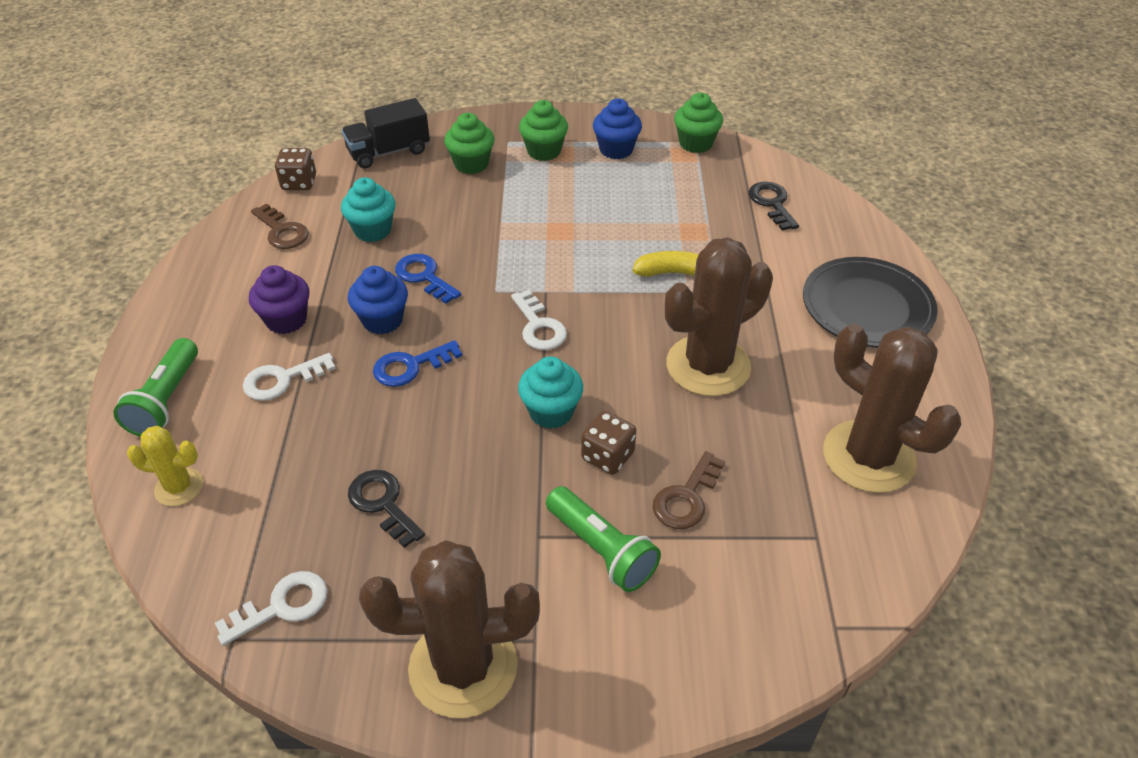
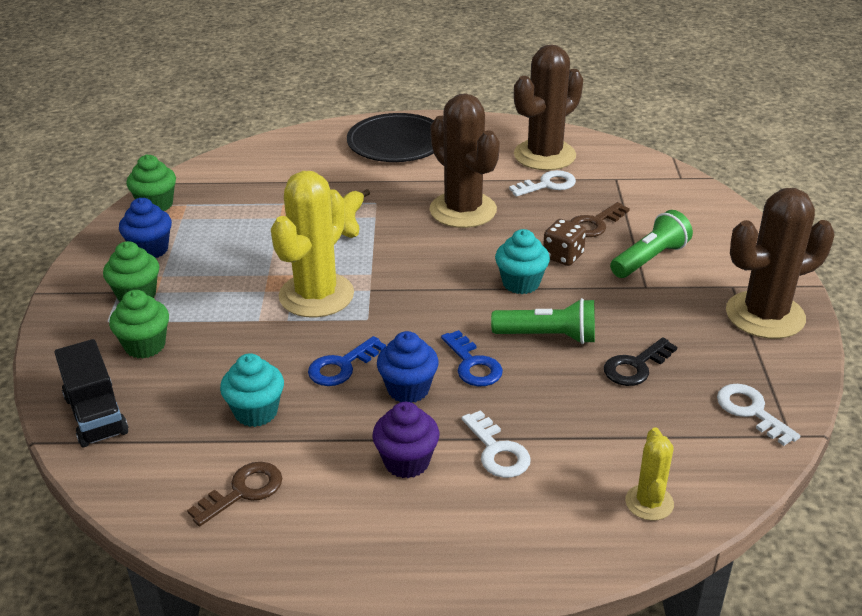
camera: 90 degrees left, 10 degrees down
(166, 400) = (536, 540): green flashlight -> green flashlight (548, 336)
(299, 183) = (140, 491): brown dice -> none
(463, 667) = (765, 315): brown cactus -> brown cactus turned 75 degrees clockwise
(537, 255) = (316, 295): none -> yellow cactus
(539, 326) = (418, 292): white key -> white key (547, 185)
(686, 497) = (595, 224): brown key -> brown key turned 105 degrees clockwise
(772, 203) = (261, 172): black key -> none

